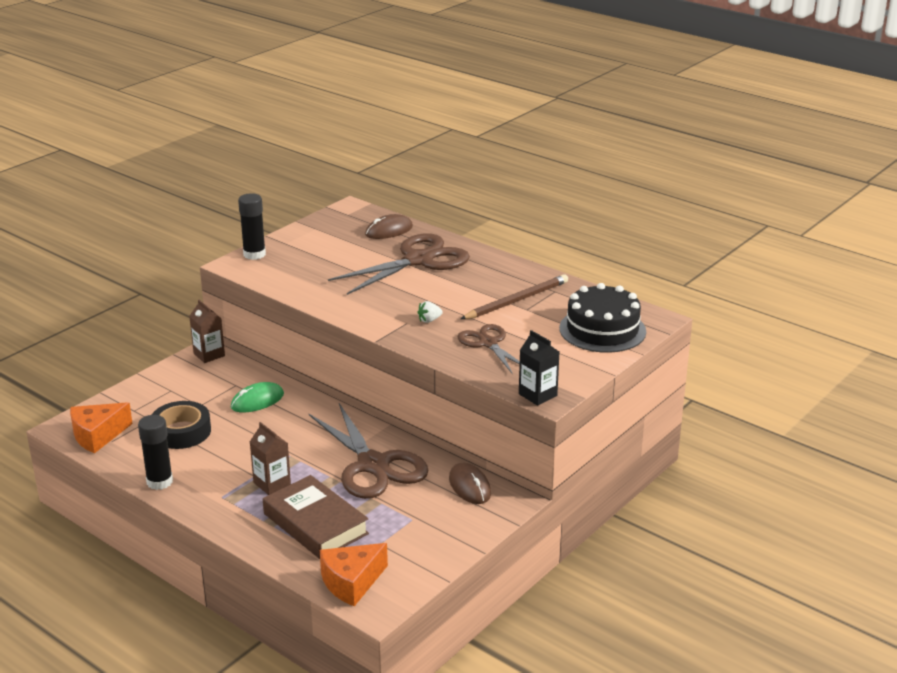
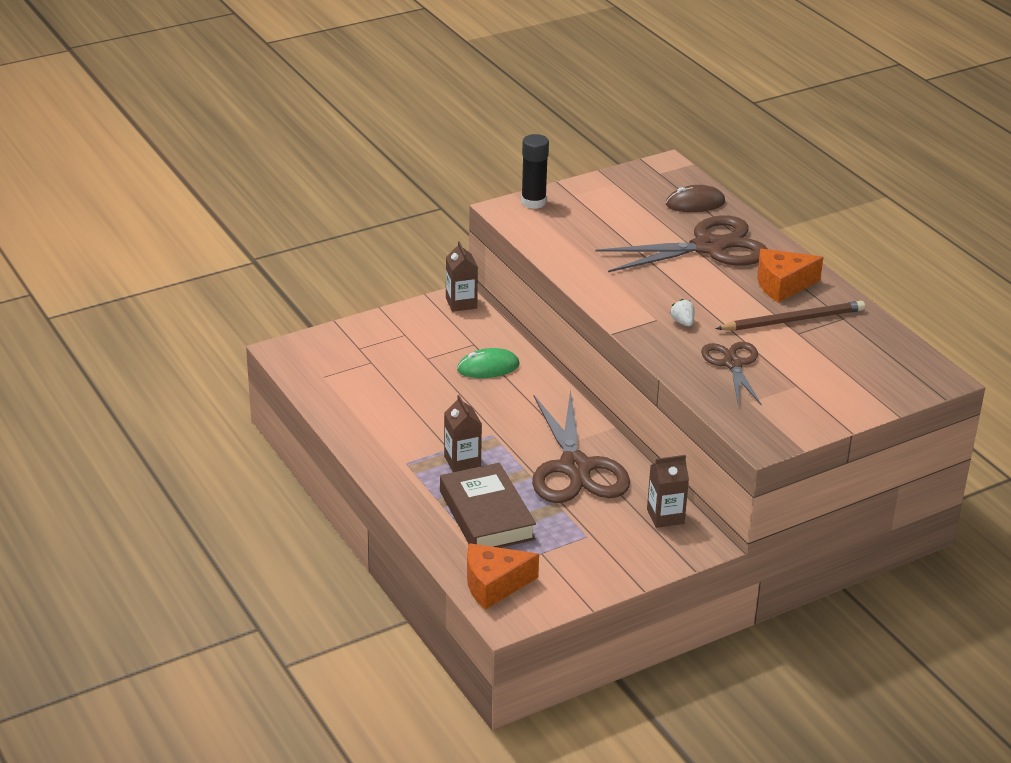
camera: 20 degrees right, 5 degrees up
(97, 435) = (312, 367): orange cheese -> orange cheese (782, 285)
(159, 482) = (352, 432): black glue stick -> none
(181, 432) = (396, 383): black tape -> none
(429, 320) = (682, 322): white strawberry -> white strawberry turned 75 degrees clockwise
(470, 486) = (665, 516): brown mouse -> brown carton
(537, 395) = (753, 435): black carton -> none
(602, 330) = (870, 377): black cake -> none

